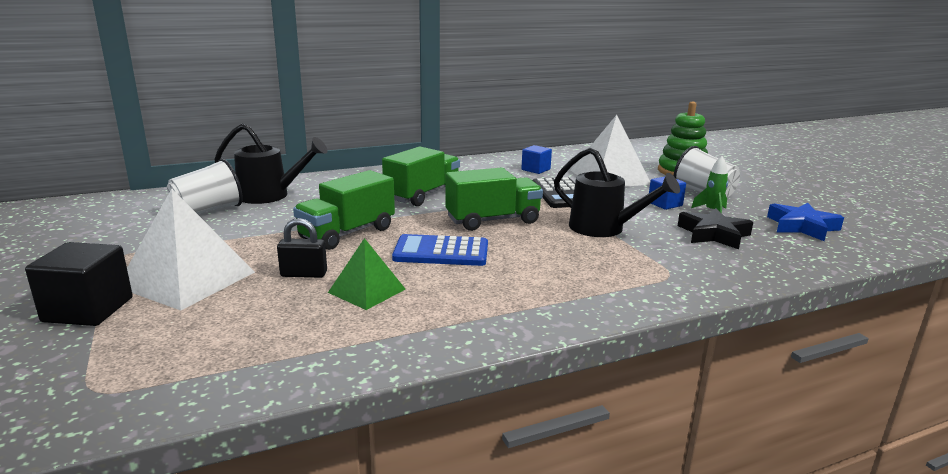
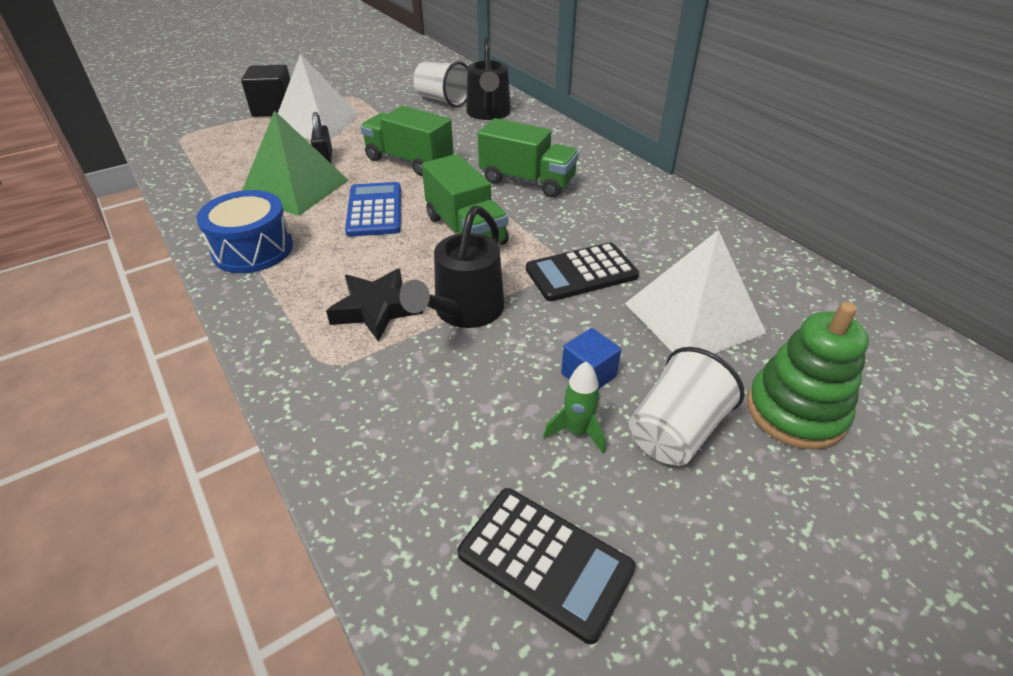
camera: 80 degrees right, 20 degrees up
(366, 290) = (295, 188): green pyramid -> green pyramid, size x1.70
(494, 311) = (253, 249): none -> blue drum
(535, 169) = (677, 247): blue cube -> none
(713, 234) = (472, 421): black star -> black star (376, 309)
(802, 227) = (545, 561): blue star -> black calculator

